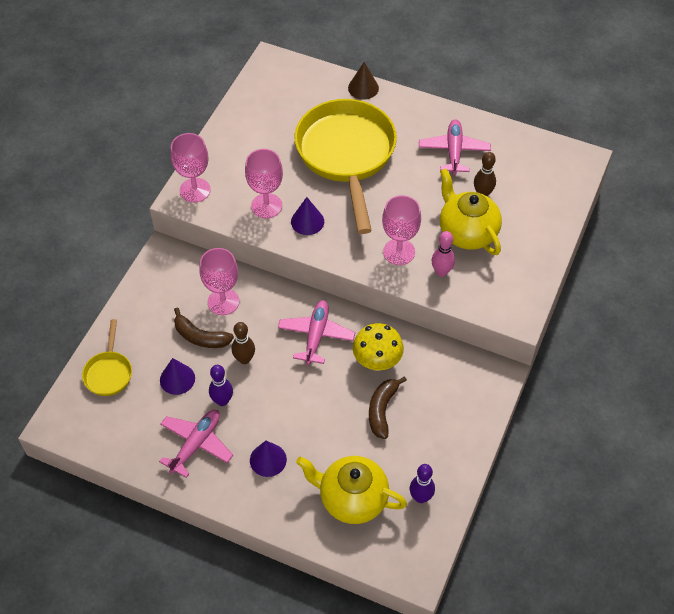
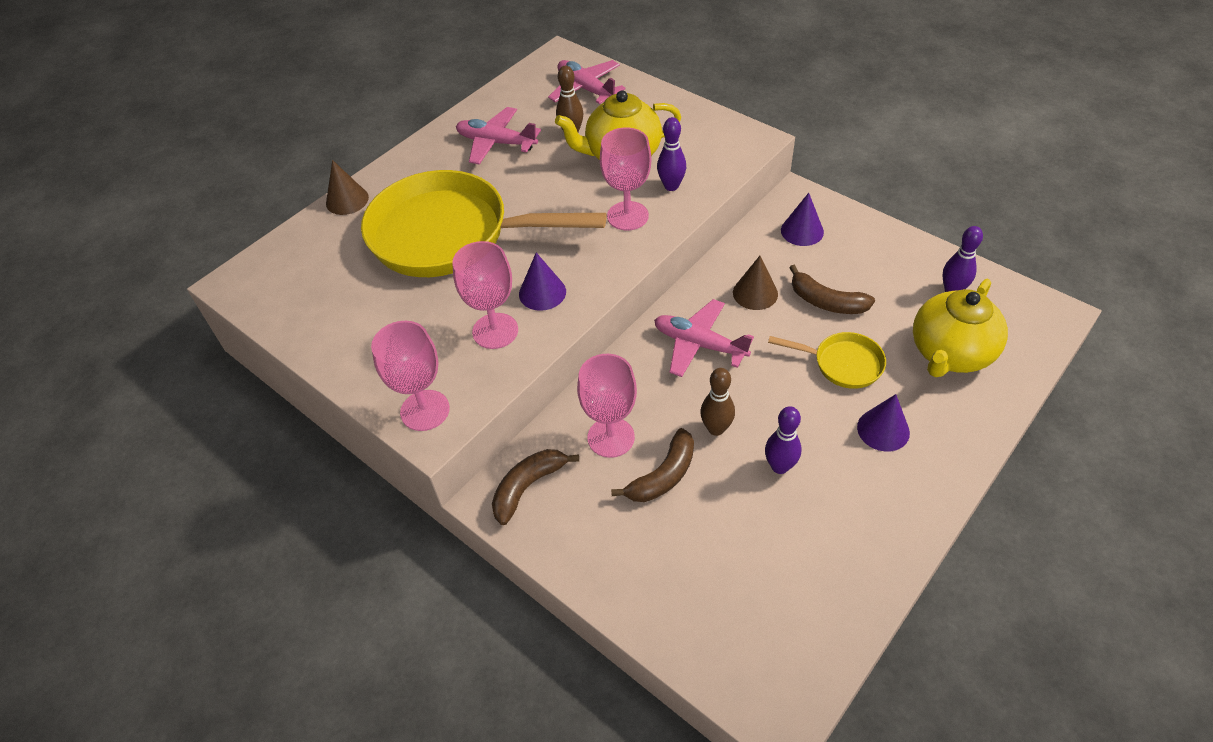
camera: 70 degrees left, 5 degrees down
(109, 372) = (695, 613): yellow pan -> yellow pan (842, 364)
(176, 268) = (528, 487): none -> brown banana
(177, 379) = (730, 517): purple cone -> purple cone (802, 231)
(196, 444) = (847, 511): pink plane -> pink plane (586, 89)
(377, 362) = (755, 293): yellow mushroom -> brown cone
(441, 272) = (671, 186): pink bowling pin -> purple bowling pin

